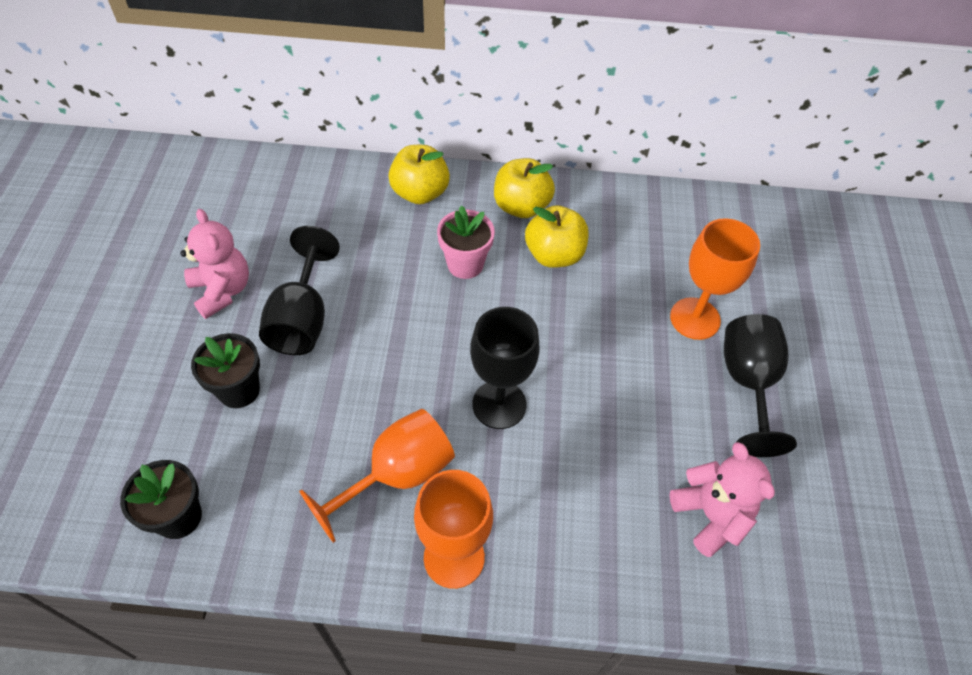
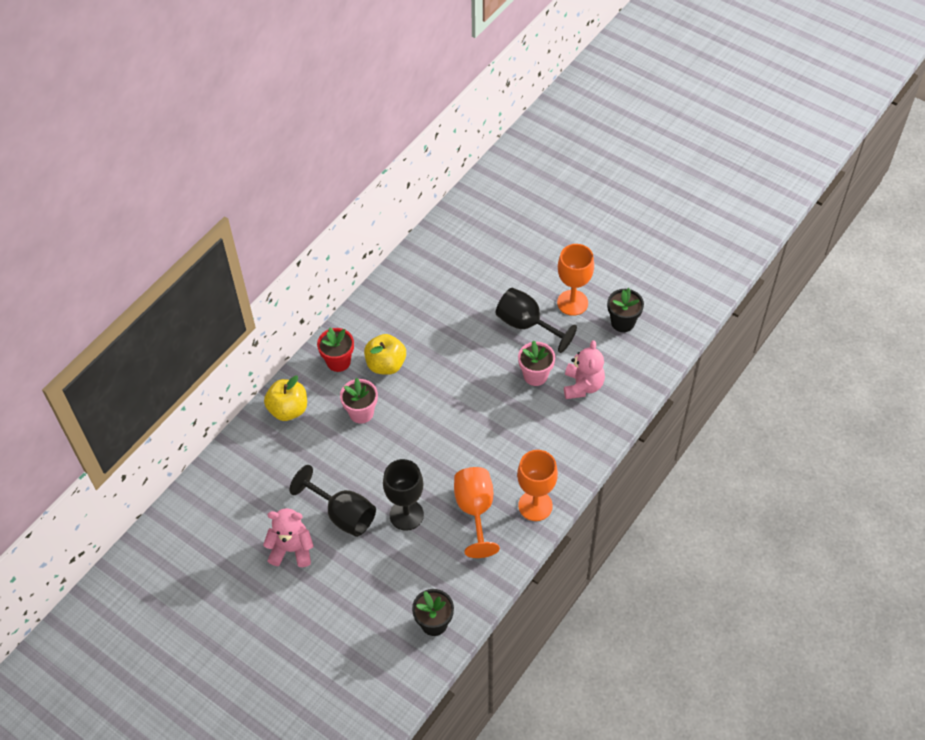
camera: 55 degrees left, 0 degrees up
(239, 390) = (372, 566): black flower pot -> black flower pot (622, 322)
(499, 404) = (465, 443): black goblet -> black goblet (406, 515)
(521, 206) = (338, 361): yellow apple -> red flower pot
(675, 439) = (535, 375): none -> pink flower pot
(695, 318) = (474, 323): orange goblet -> orange goblet (572, 303)
(710, 515) = (582, 386): pink teddy bear -> pink teddy bear turned 90 degrees clockwise

